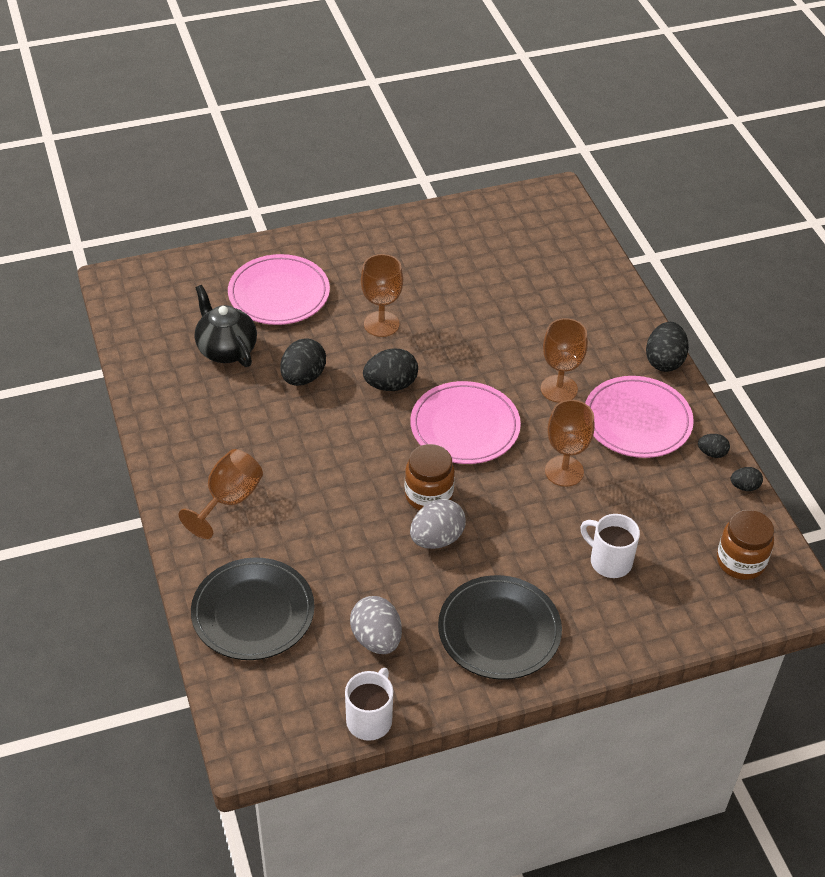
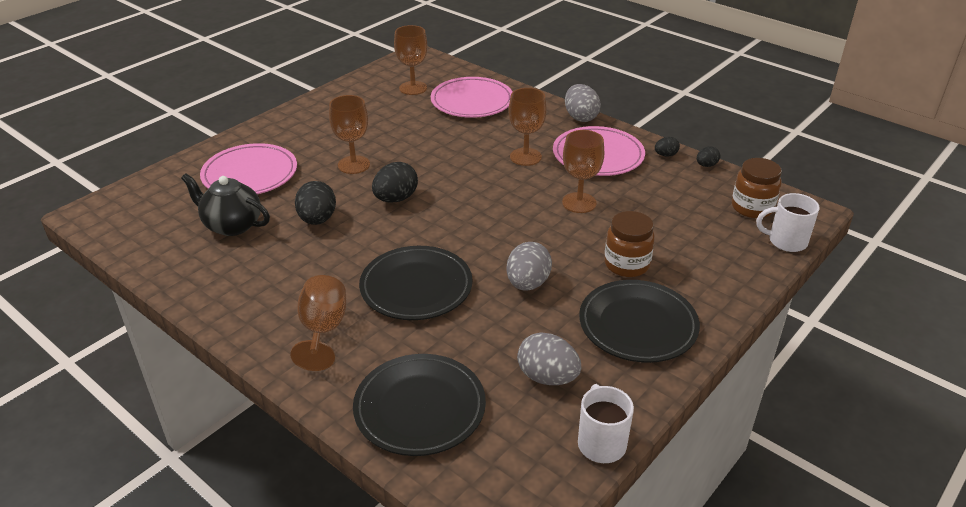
camera: 30 degrees left, 10 degrees down
(336, 494) = (416, 287): none -> black plate
(428, 495) = (493, 257): brown jar -> brown jar (626, 264)
(465, 427) = (479, 203): pink plate -> pink plate (472, 101)
(516, 243) = (413, 88): none -> brown goblet
(609, 561) = (667, 244): white mug -> white mug (786, 241)
(664, 361) = (580, 117): black egg -> grey egg

